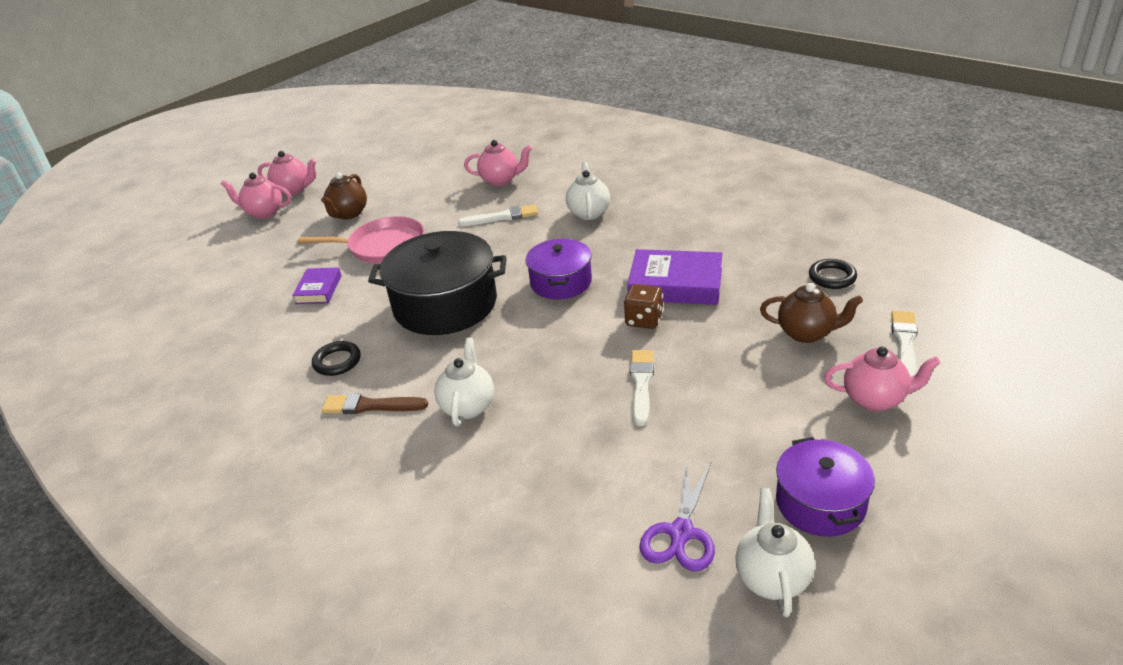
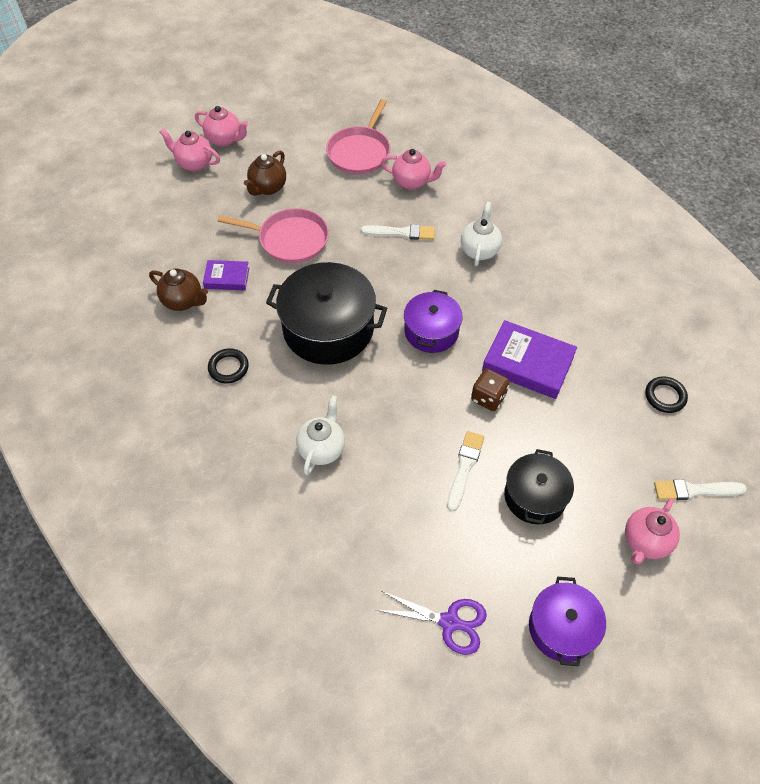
camera: 10 degrees right, 20 degrees up
(319, 289) = (227, 278): purple book -> purple book turned 75 degrees clockwise
(370, 406) = (246, 424): brown brush -> none
(440, 171) = (360, 152): none -> pink pan
(681, 533) = (449, 622): purple scissors -> purple scissors turned 105 degrees counterclockwise
(732, 390) = (535, 496): none -> black pot
(772, 578) = (501, 682): white teapot -> none
(807, 333) = (618, 454): brown teapot -> brown teapot (183, 301)
(875, 399) = (645, 542): pink teapot -> pink teapot turned 105 degrees clockwise
(904, 343) = (695, 490): white brush -> white brush turned 120 degrees counterclockwise

